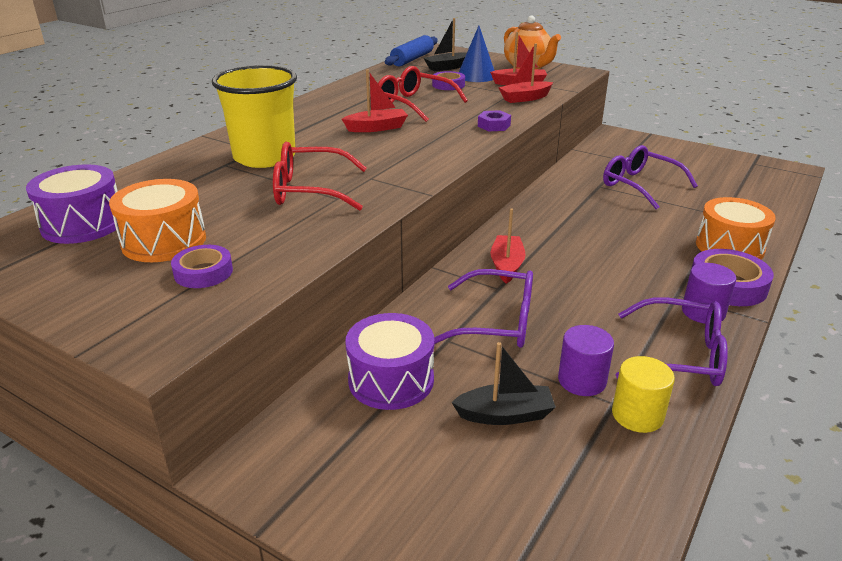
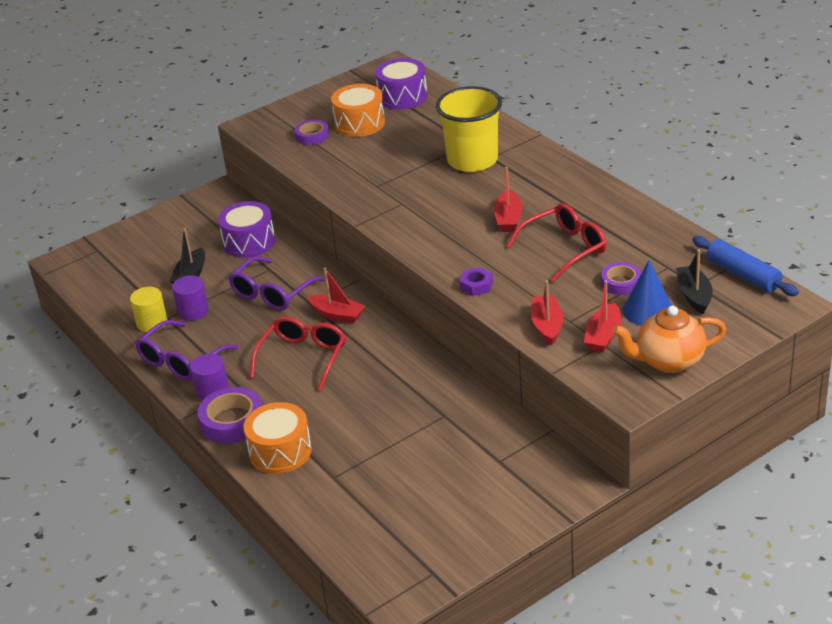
camera: 115 degrees right, 5 degrees up
(310, 190) = (396, 176): red glasses -> red glasses (303, 358)
(640, 185) = (428, 446): purple glasses -> none

